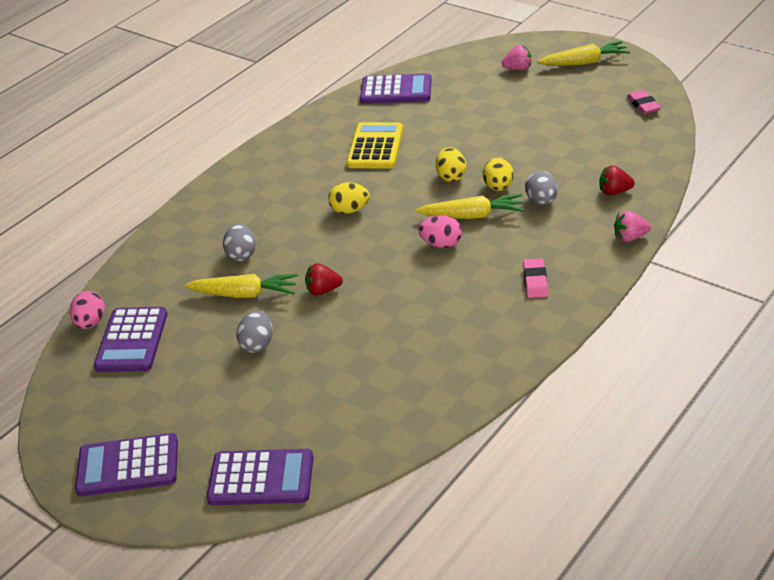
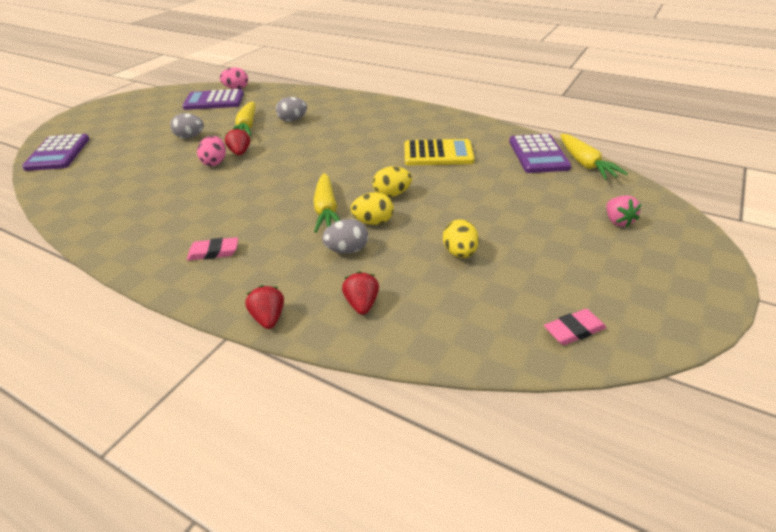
camera: 80 degrees right, 0 degrees up
(128, 466) = (102, 115): purple calculator -> none
(350, 210) = (342, 152): yellow egg -> yellow egg (459, 253)
(441, 244) = (285, 197): pink egg -> pink egg (215, 162)
(584, 62) = (663, 272): yellow carrot -> yellow carrot (585, 164)
(630, 237) = (268, 318): pink strawberry -> red strawberry

